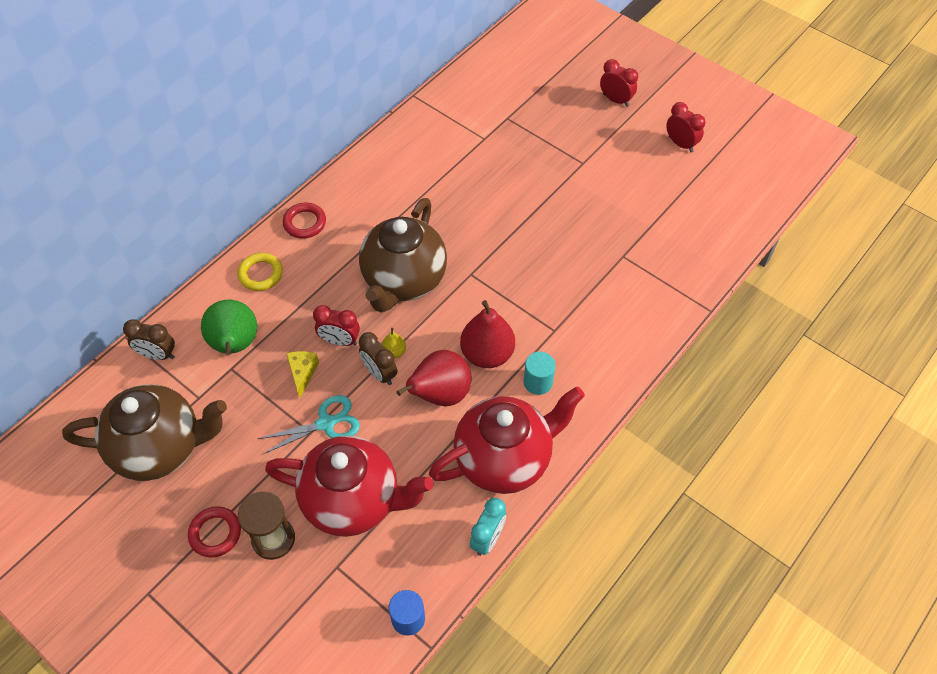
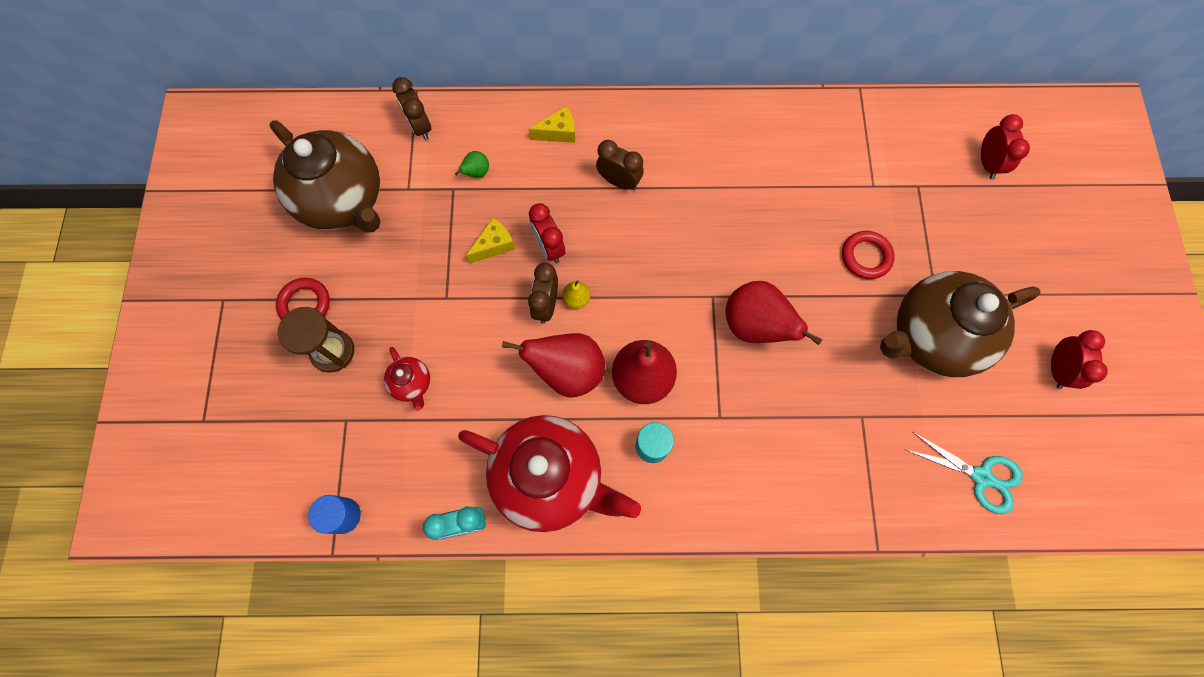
camera: 50 degrees right, 15 degrees up
(235, 345) = (476, 173): green pear -> green pear, size x0.45
(261, 274) = (558, 132): yellow ring -> yellow cheese
(304, 223) = (638, 121): red ring -> red ring (866, 257)
(326, 423) = (464, 303): turquoise scissors -> turquoise scissors (981, 477)
(336, 266) = (619, 181): none -> brown clock
(353, 500) = (412, 384): red teapot -> red teapot, size x0.42
(404, 280) = (654, 247): brown teapot -> brown teapot (931, 337)
(513, 266) = (755, 326): none -> red pear
(615, 100) = (1046, 265): red clock -> red clock (987, 163)

